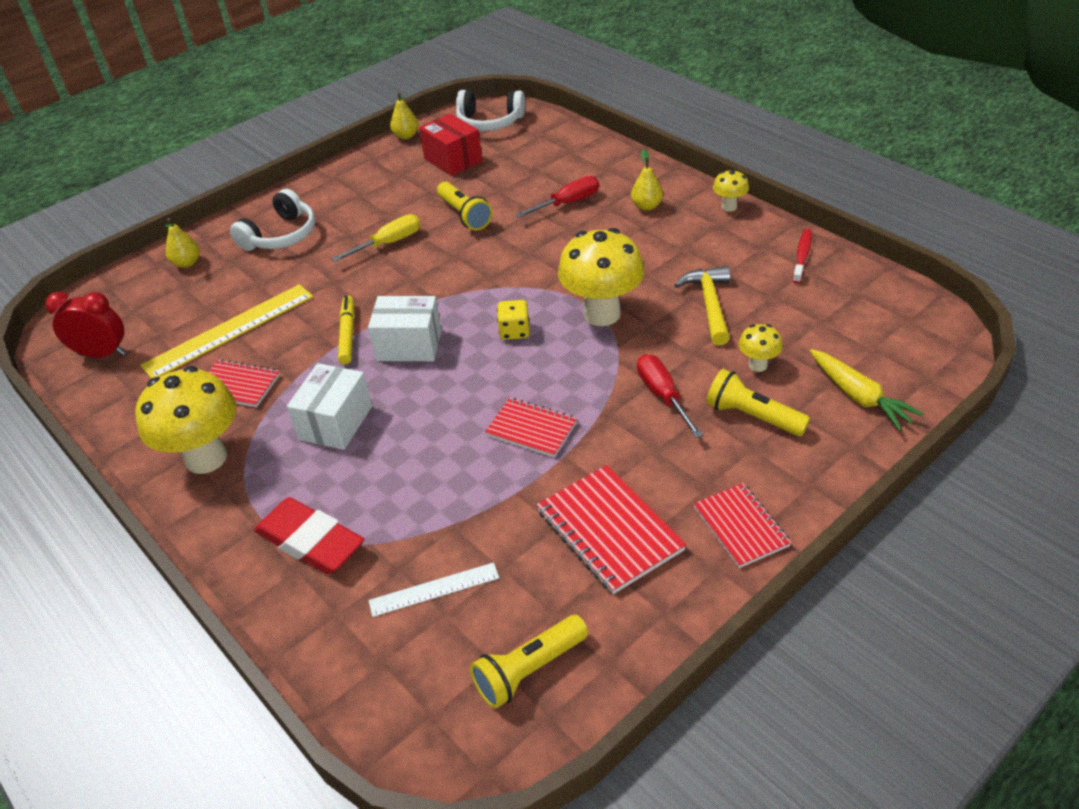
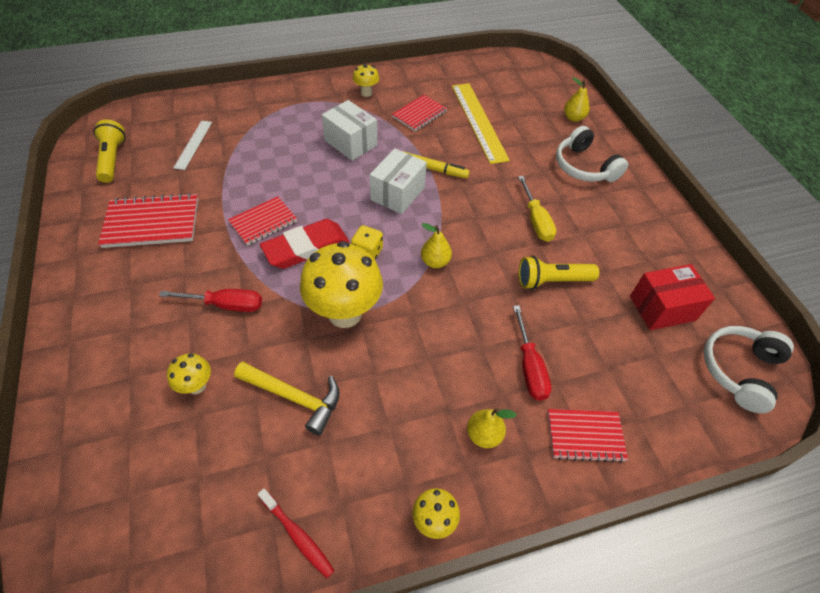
camera: 110 degrees right, 10 degrees up
(102, 354) = (492, 73): red clock -> none
(206, 458) = (366, 93): yellow mushroom -> yellow mushroom, size x0.47
(310, 541) = (269, 113): red eraser -> red eraser (306, 248)
(406, 136) = (729, 288): yellow pear -> yellow pear (435, 262)
(741, 527) = (85, 284): red notebook -> red notebook (585, 436)
(752, 416) = (155, 347): yellow flashlight -> none
(858, 396) = (98, 436): yellow carrot -> none

